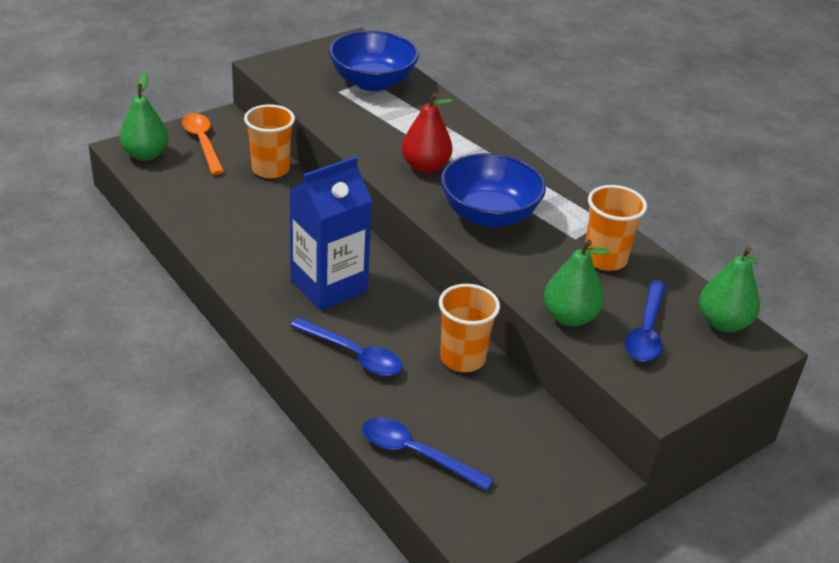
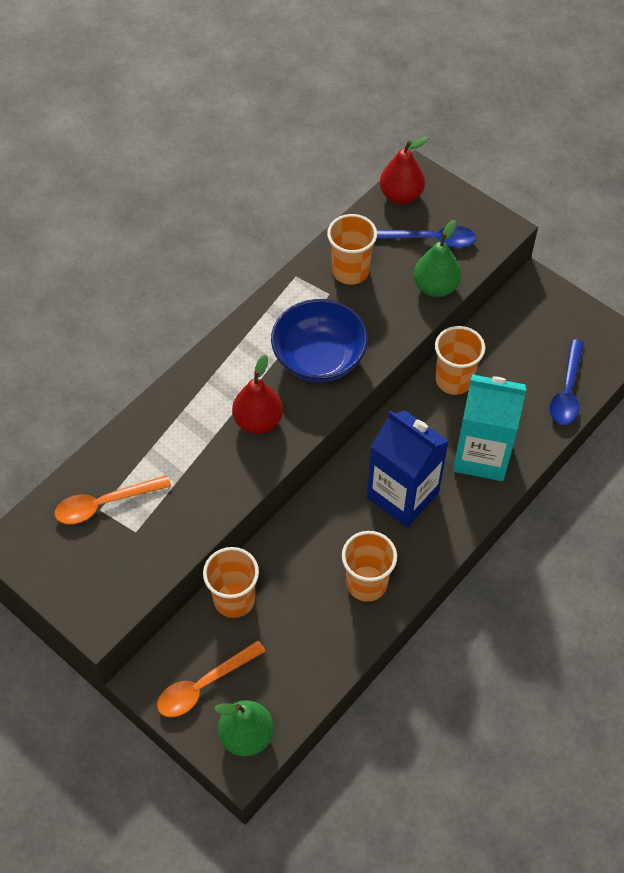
camera: 100 degrees left, 20 degrees up
(244, 242) = (366, 583): none -> orange cup
(353, 355) = (481, 455): blue spoon -> turquoise carton
(372, 82) = (105, 504): blue bowl -> orange spoon
(723, 323) = (401, 195): green pear -> red pear

